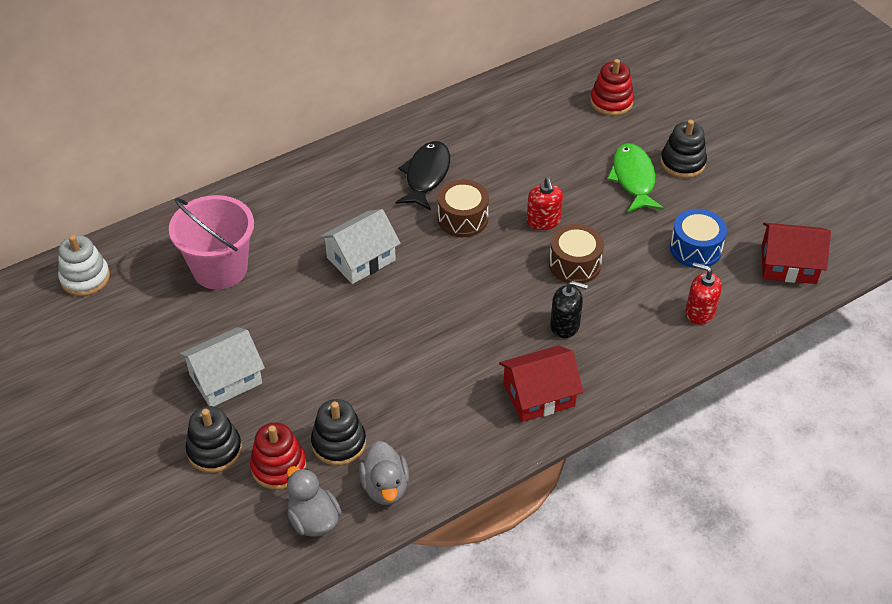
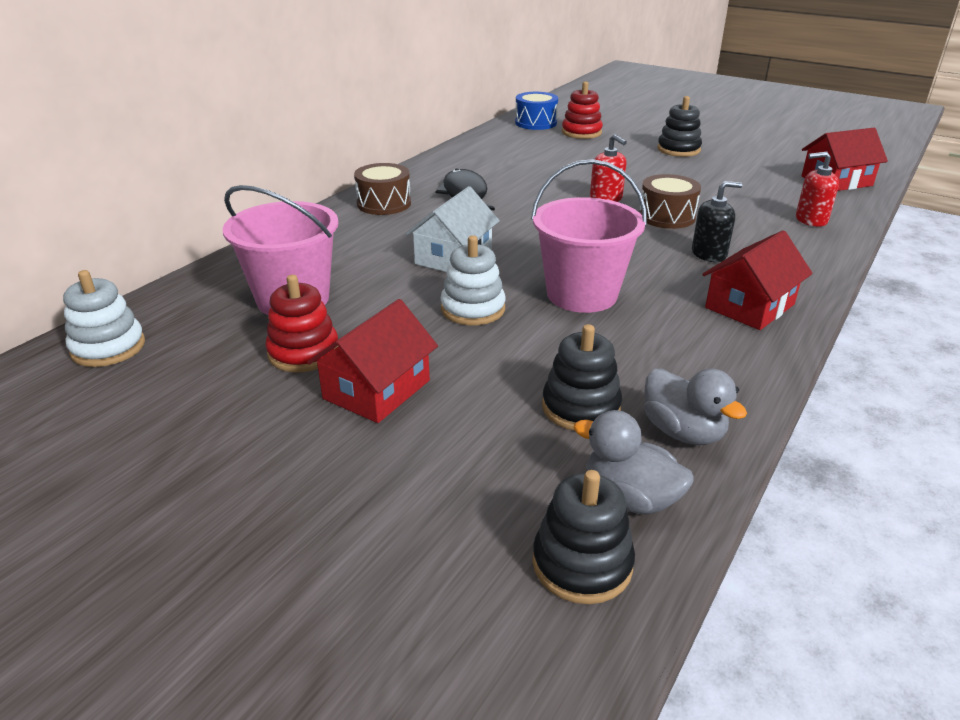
camera: 25 degrees left, 15 degrees down
(214, 450) = (420, 466): black stacking toy -> black stacking toy (582, 564)
(225, 379) = (376, 389): white house -> red house
(278, 466) = (526, 455): red stacking toy -> red stacking toy (303, 352)
(335, 324) = (473, 309): none -> white stacking toy
(424, 337) = (582, 294): none -> pink bucket
(463, 219) = (529, 212): brown drum -> brown drum (384, 204)
(633, 178) = (651, 163): green fish -> none
(695, 249) = (754, 188): blue drum -> blue drum (536, 123)

